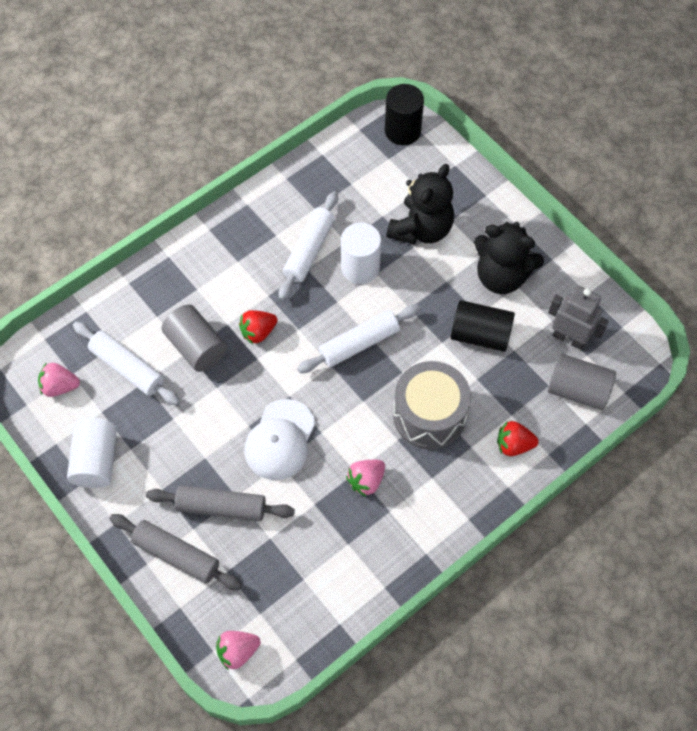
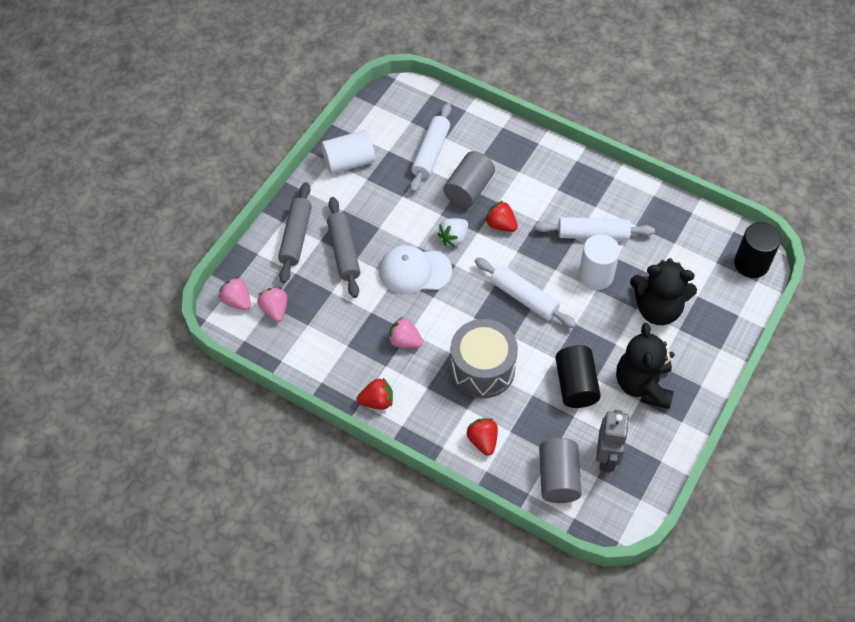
camera: 70 degrees right, 5 degrees down
(60, 386) = (397, 118): pink strawberry -> pink strawberry (275, 310)
(254, 385) = (453, 238): none -> white strawberry
(430, 535) = (377, 401): none -> red strawberry

